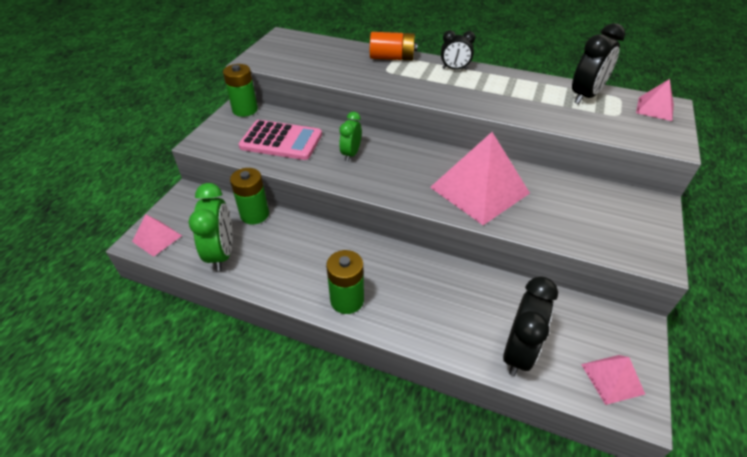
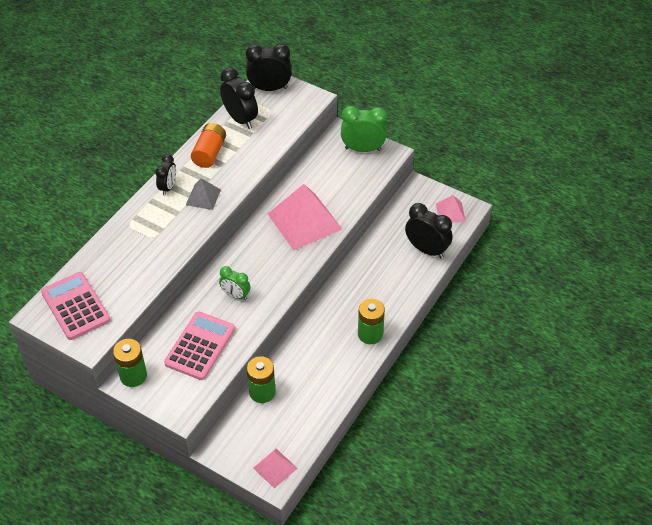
camera: 80 degrees left, 5 degrees up
(222, 253) = (305, 416): green clock -> green clock (363, 149)
(293, 48) = (75, 306): none -> pink calculator
(392, 58) = (129, 228): orange battery -> orange battery (209, 153)
(452, 89) = (203, 197): none -> grey pyramid
(655, 109) = (269, 88): pink pyramid -> black clock

